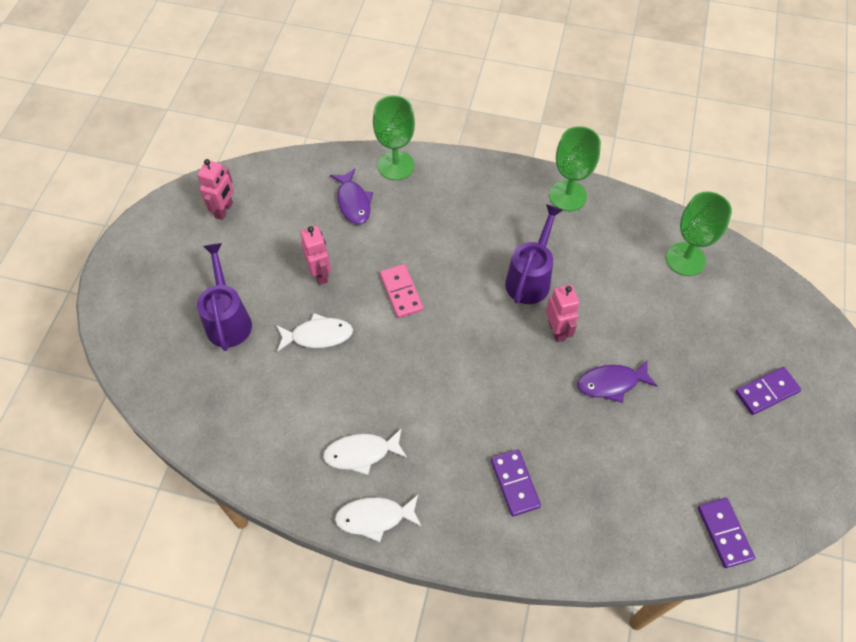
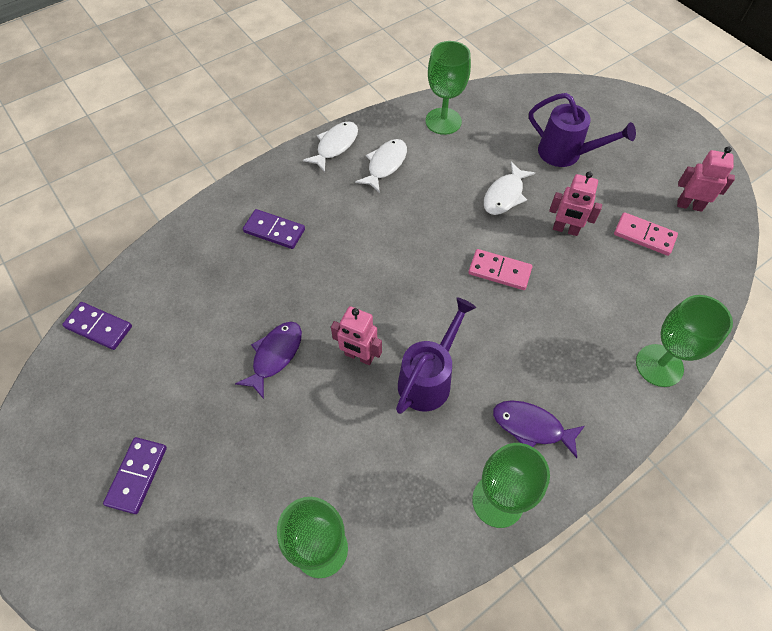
camera: 130 degrees right, 0 degrees up
(224, 210) = (689, 205): pink robot -> pink robot turned 135 degrees clockwise
(261, 445) = (443, 121): none -> green goblet
(282, 223) = (644, 235): none -> pink domino
(353, 202) = (632, 300): purple fish -> purple fish (531, 427)
(530, 278) = (429, 379): purple watering can -> purple watering can turned 120 degrees counterclockwise

